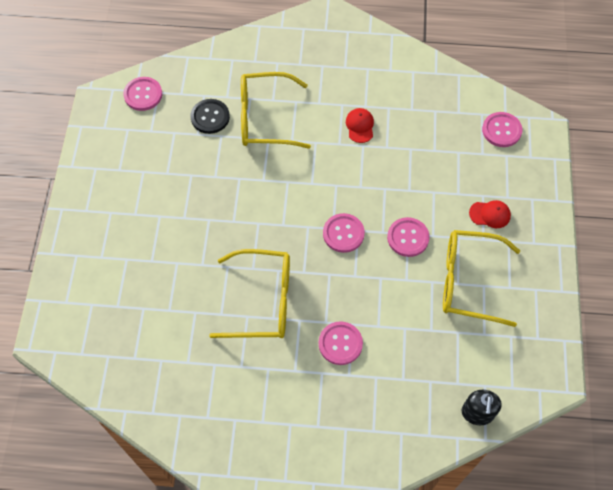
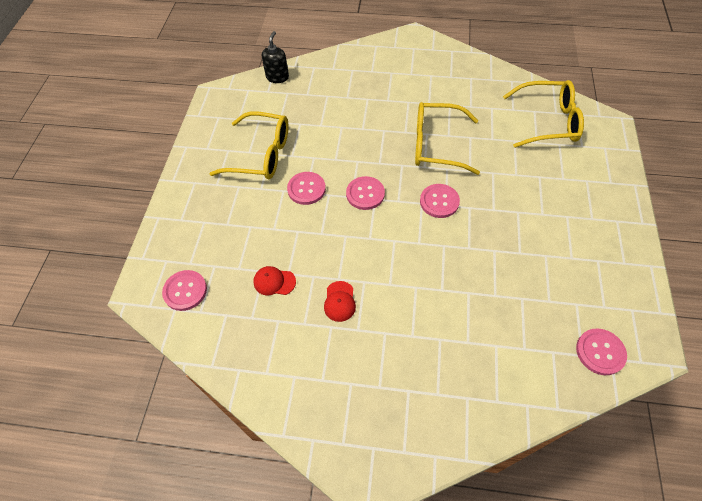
camera: 175 degrees left, 5 degrees down
(210, 117) = (511, 318): black button -> none
(264, 118) = (448, 315): yellow glasses -> yellow glasses (548, 121)
(340, 343) = (372, 116): pink button -> pink button (439, 201)
(490, 214) = (225, 206): red cap -> red cap (274, 282)

